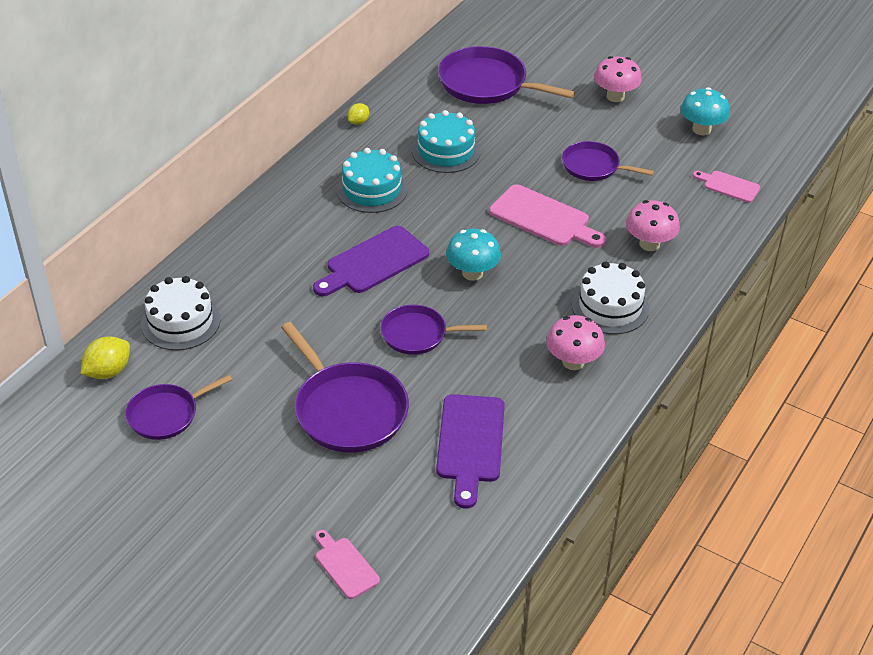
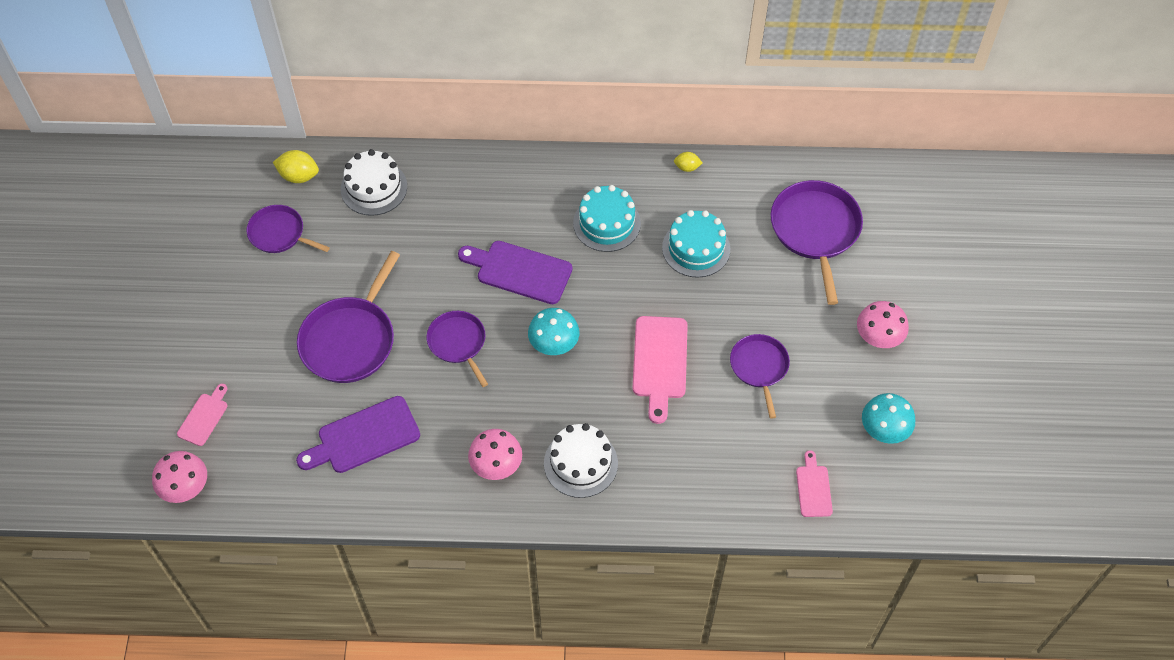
camera: 60 degrees right, 15 degrees up
(649, 244) = (683, 458): pink mushroom -> pink mushroom (186, 488)

